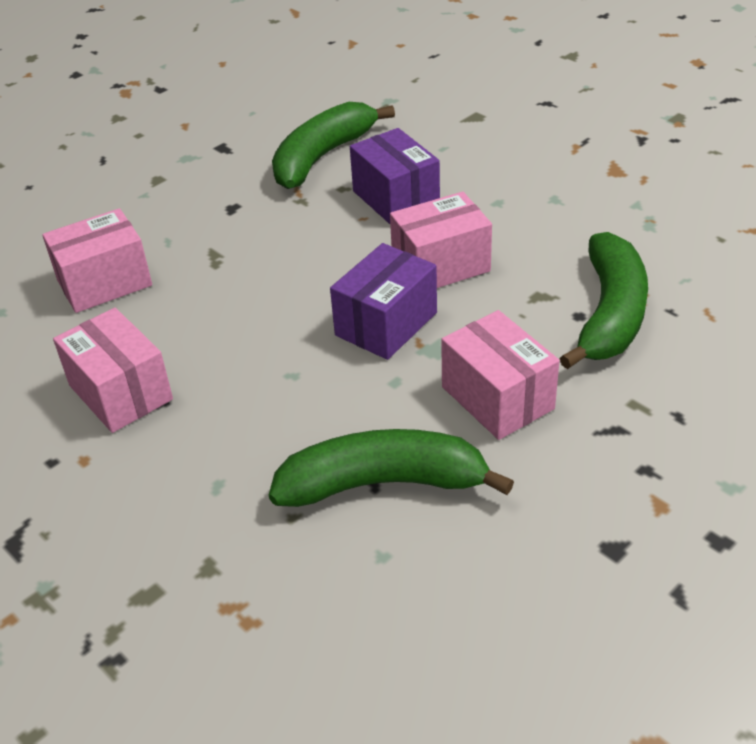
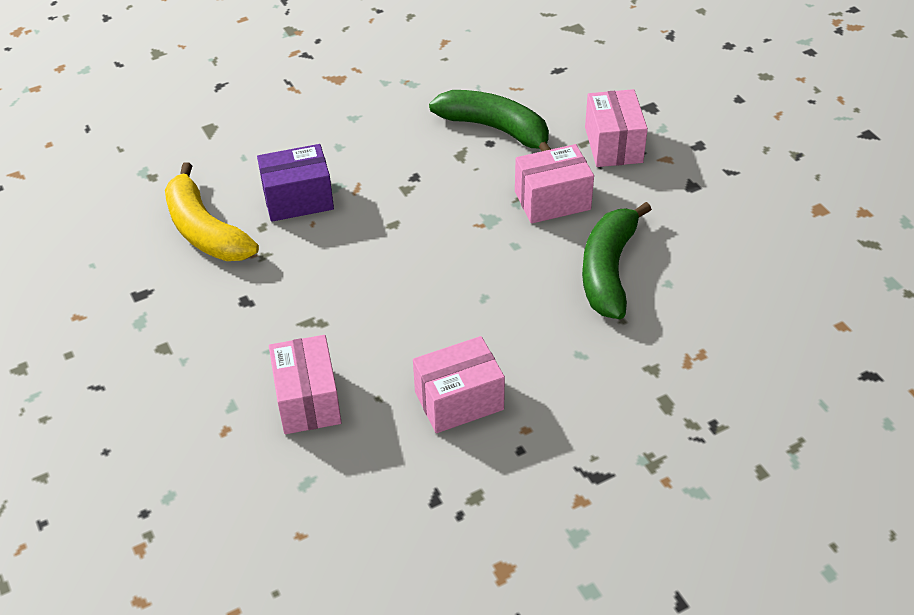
camera: 75 degrees left, 5 degrees up
(322, 157) = (205, 230): green banana -> yellow banana
(386, 324) = (452, 237): purple box -> none
(440, 265) = (399, 194): pink box -> pink box (613, 145)

